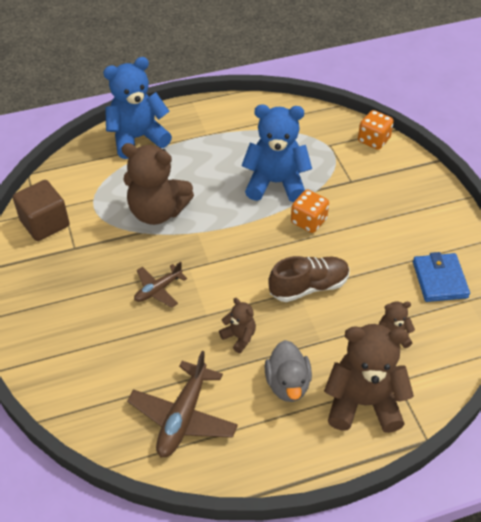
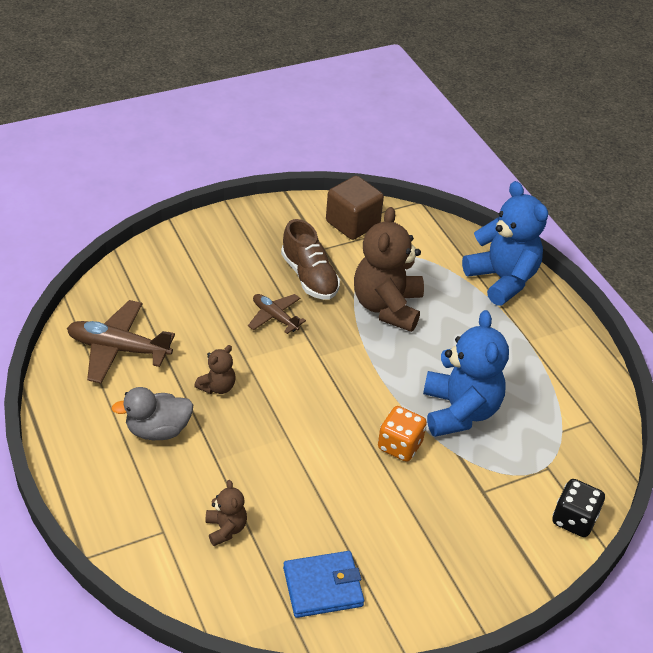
camera: 80 degrees right, 5 degrees down
(308, 287) = (294, 447): brown shoe -> brown shoe (309, 277)
(363, 402) = (134, 498): brown teddy bear -> none
(373, 140) = (574, 519): orange dice -> black dice

